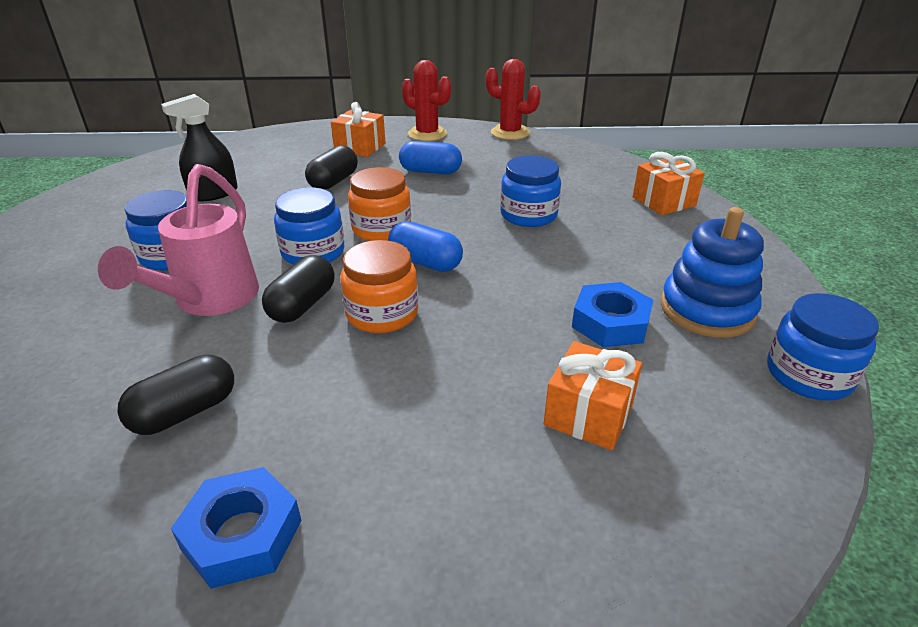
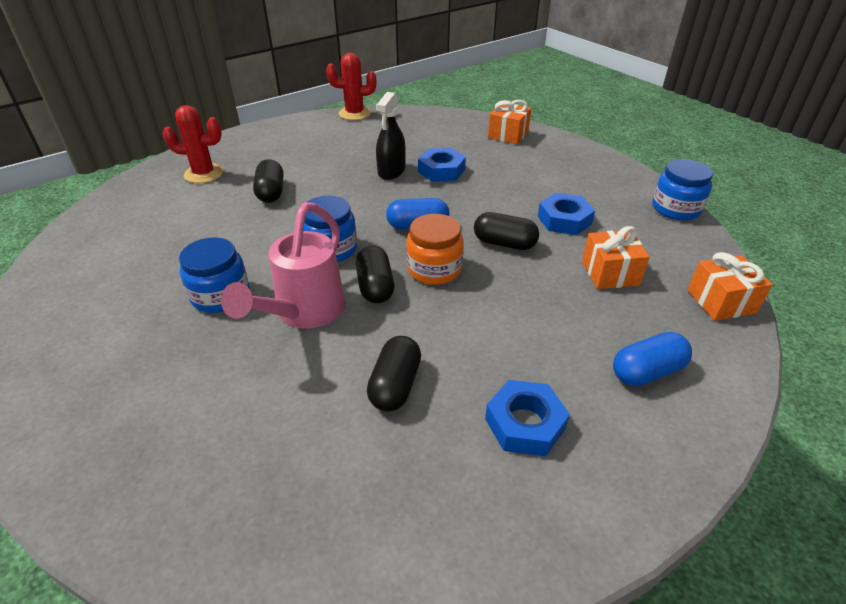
camera: 35 degrees left, 5 degrees up
(209, 301) = (303, 313): pink watering can -> pink watering can turned 45 degrees clockwise
(213, 193) = (179, 236): black spray bottle -> black spray bottle (391, 171)
(360, 147) = (253, 158): orange gift -> orange gift (721, 301)
(381, 229) = (357, 214): orange jar -> none
(427, 134) = (293, 132): red cactus -> red cactus (204, 174)
(430, 171) = (335, 161): blue capsule -> blue capsule (647, 372)
(496, 319) = (504, 243): none -> black capsule
(528, 215) = (441, 170): blue jar -> blue nut
(707, 310) = (600, 193): blue stacking toy -> none

